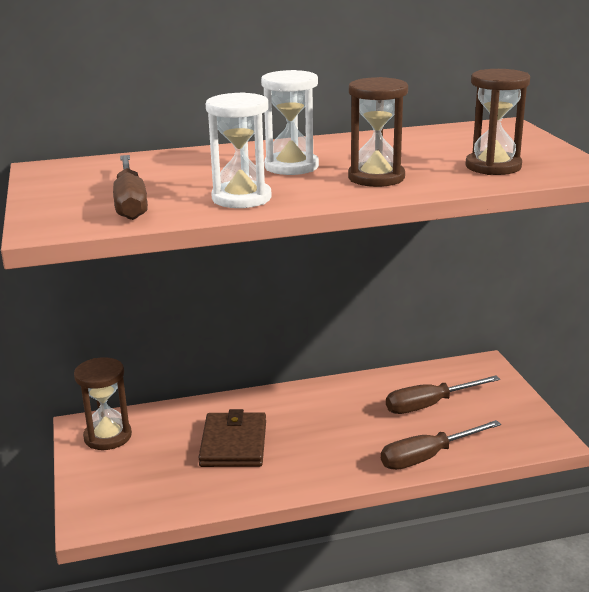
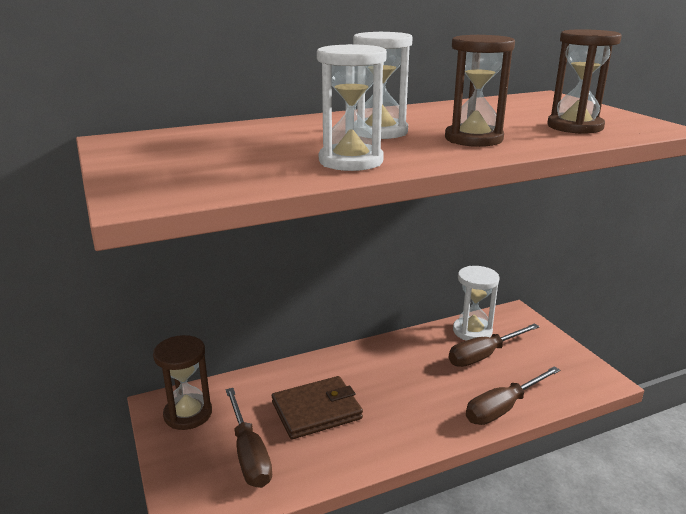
camera: 10 degrees left, 0 degrees up
(130, 203) = (230, 169): brown screwdriver -> brown screwdriver (249, 454)
(233, 444) = (316, 410): brown wallet -> brown wallet turned 75 degrees clockwise
(427, 380) = (472, 331): none -> white hourglass

